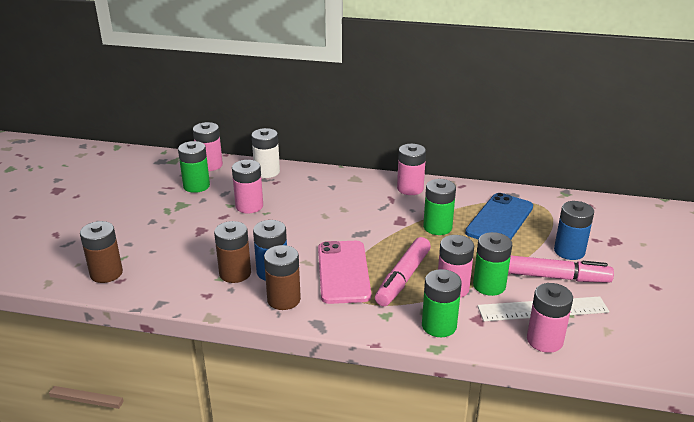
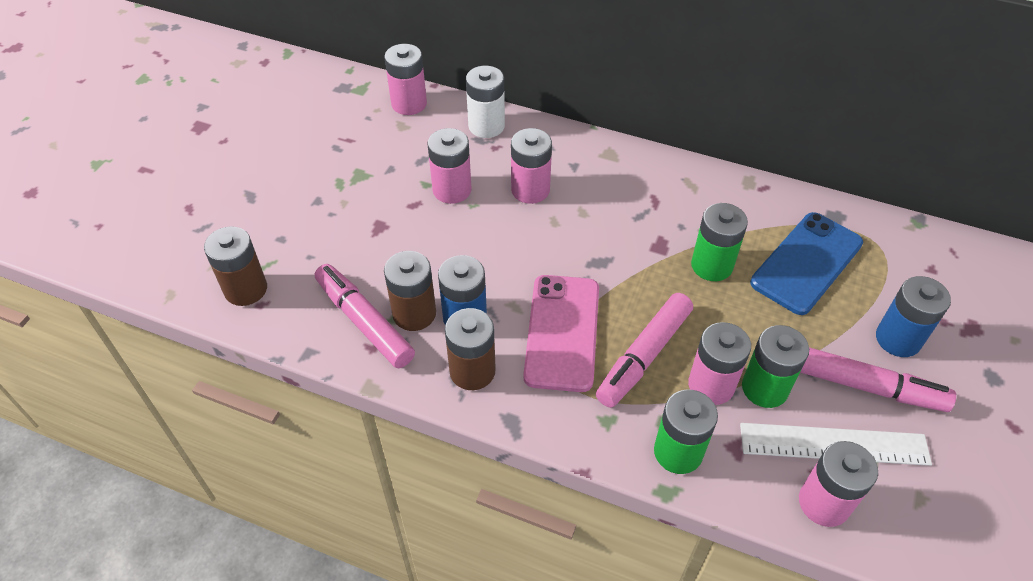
camera: 10 degrees right, 20 degrees up
(196, 186) = (385, 142): green battery -> none
(199, 282) = (364, 322): none -> pink marker
(410, 188) = (686, 184): pink battery -> pink battery (530, 190)

